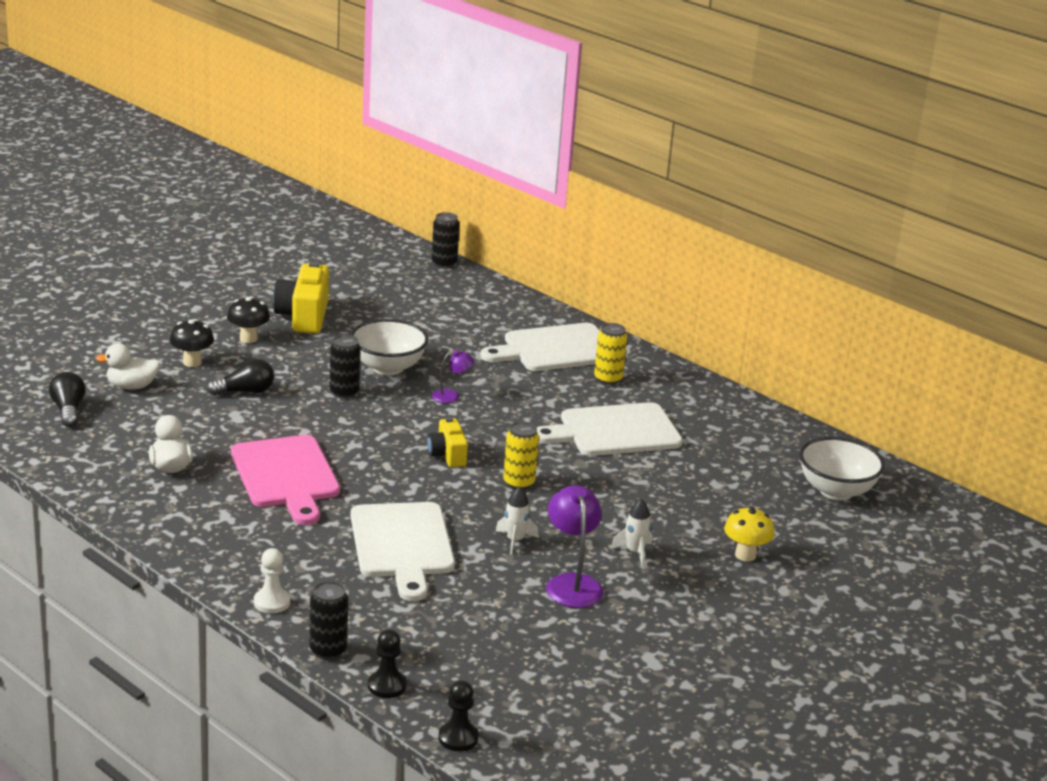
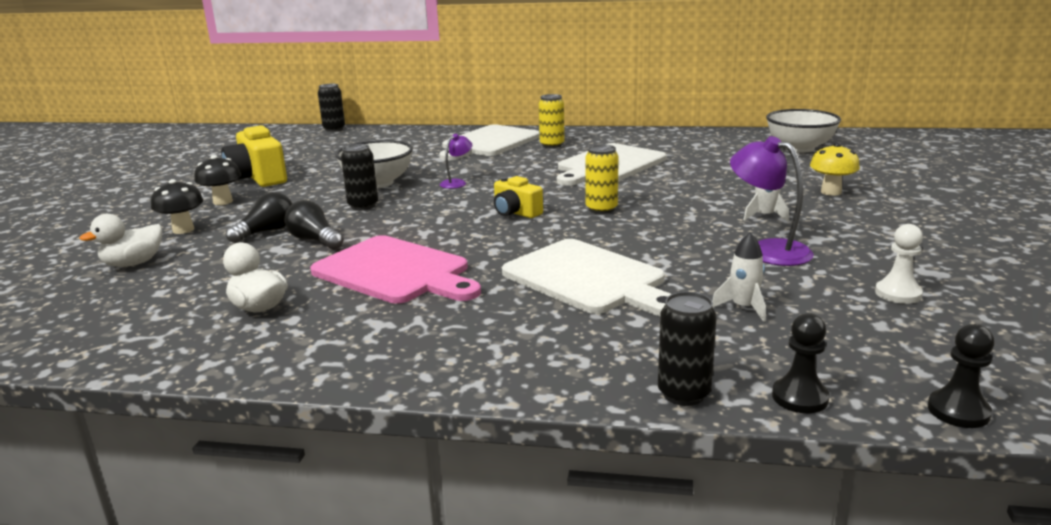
camera: 30 degrees left, 5 degrees down
(68, 410) = (71, 304): black light bulb -> black light bulb (314, 240)
(272, 602) = (548, 377): white pawn -> white pawn (898, 294)
(515, 540) = (670, 241): white rocket -> white rocket (743, 308)

